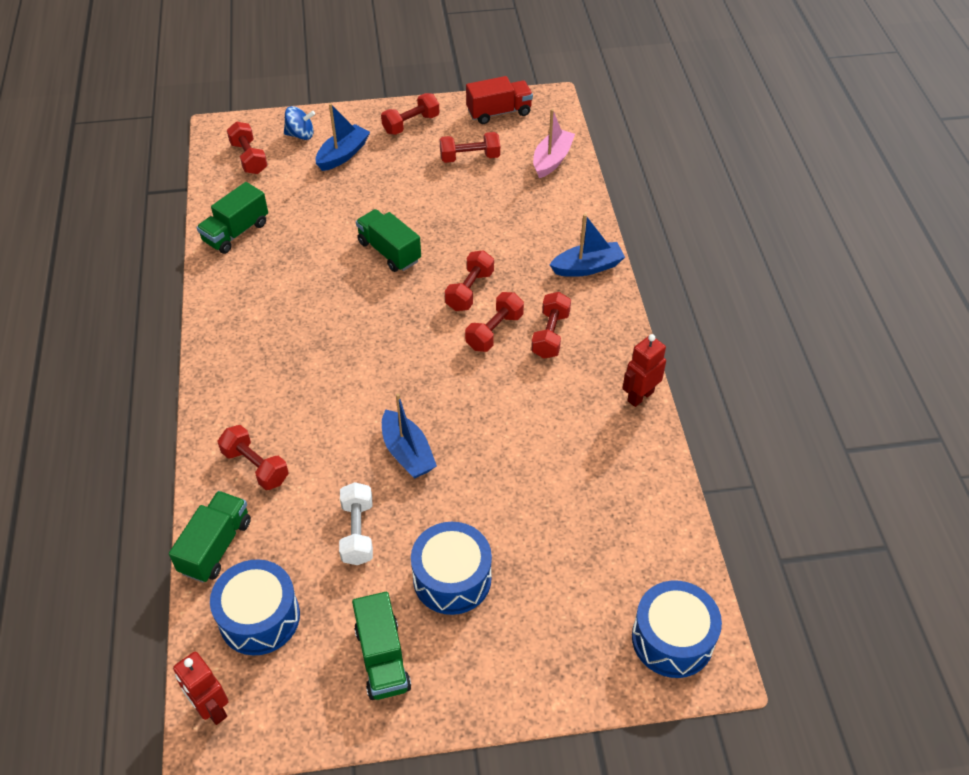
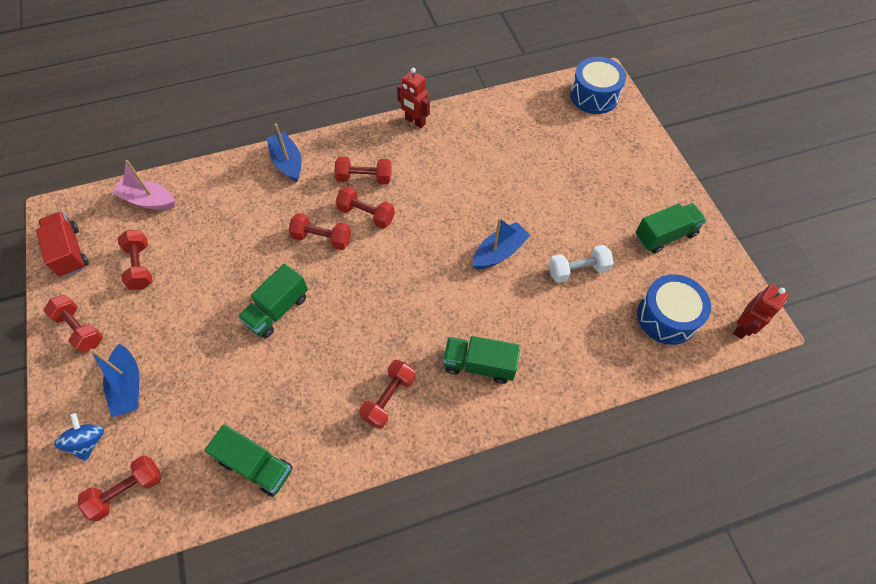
camera: 100 degrees left, 10 degrees up
(216, 546) = (622, 365): green truck -> green truck (479, 365)
(255, 466) = (541, 358): red dumbbell -> red dumbbell (389, 398)
(343, 155) = (128, 386): blue boat -> blue boat turned 135 degrees counterclockwise
(452, 578) = (594, 207): blue drum -> none

